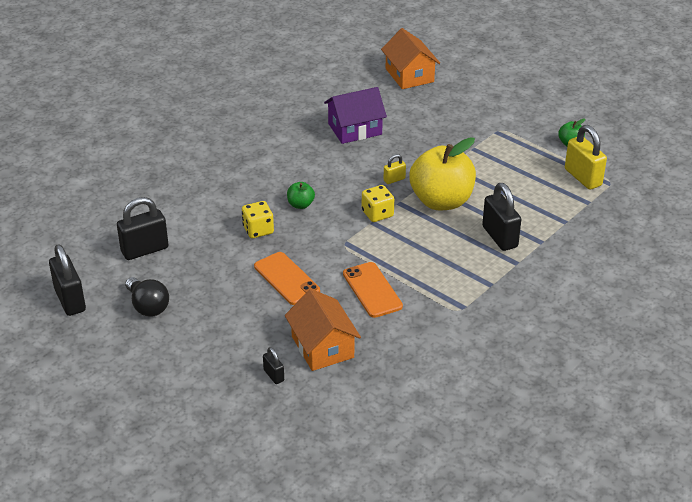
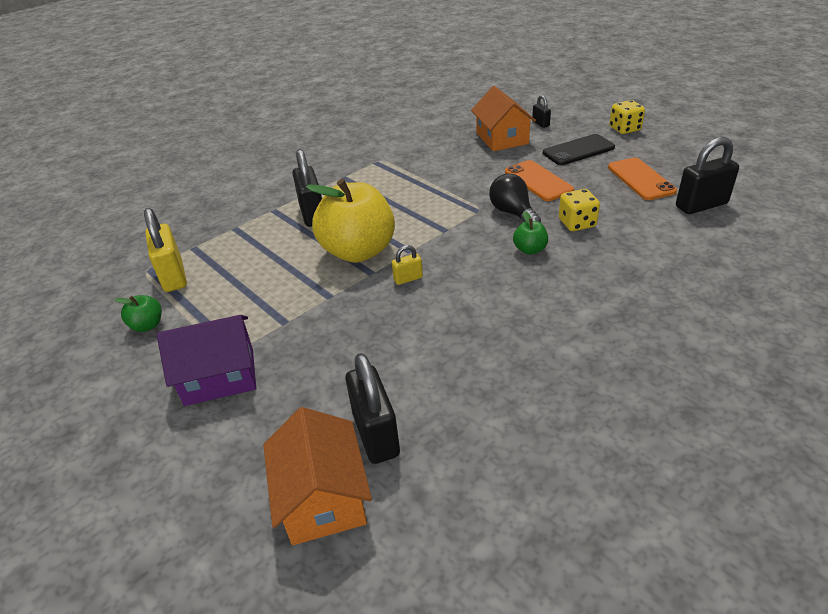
camera: 170 degrees left, 0 degrees up
(70, 300) = (751, 165): black padlock -> black padlock (376, 434)
(148, 306) = (669, 161): black light bulb -> black light bulb (513, 213)
(237, 324) = (578, 150): none -> black phone
(355, 129) = (450, 363): purple house -> purple house (219, 376)
(372, 290) = (455, 173): orange phone -> orange phone (640, 179)
(377, 214) = (437, 238): yellow dice -> yellow dice (624, 129)

